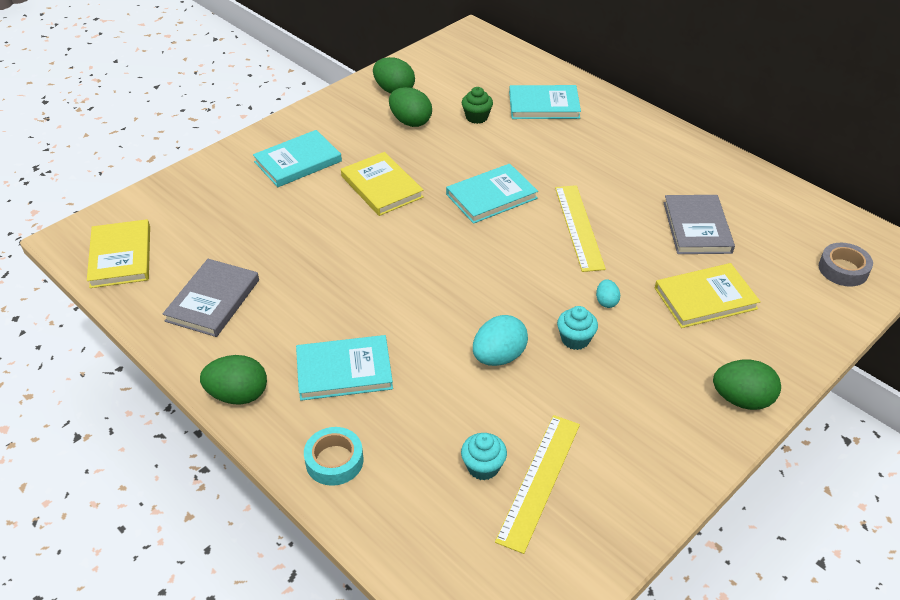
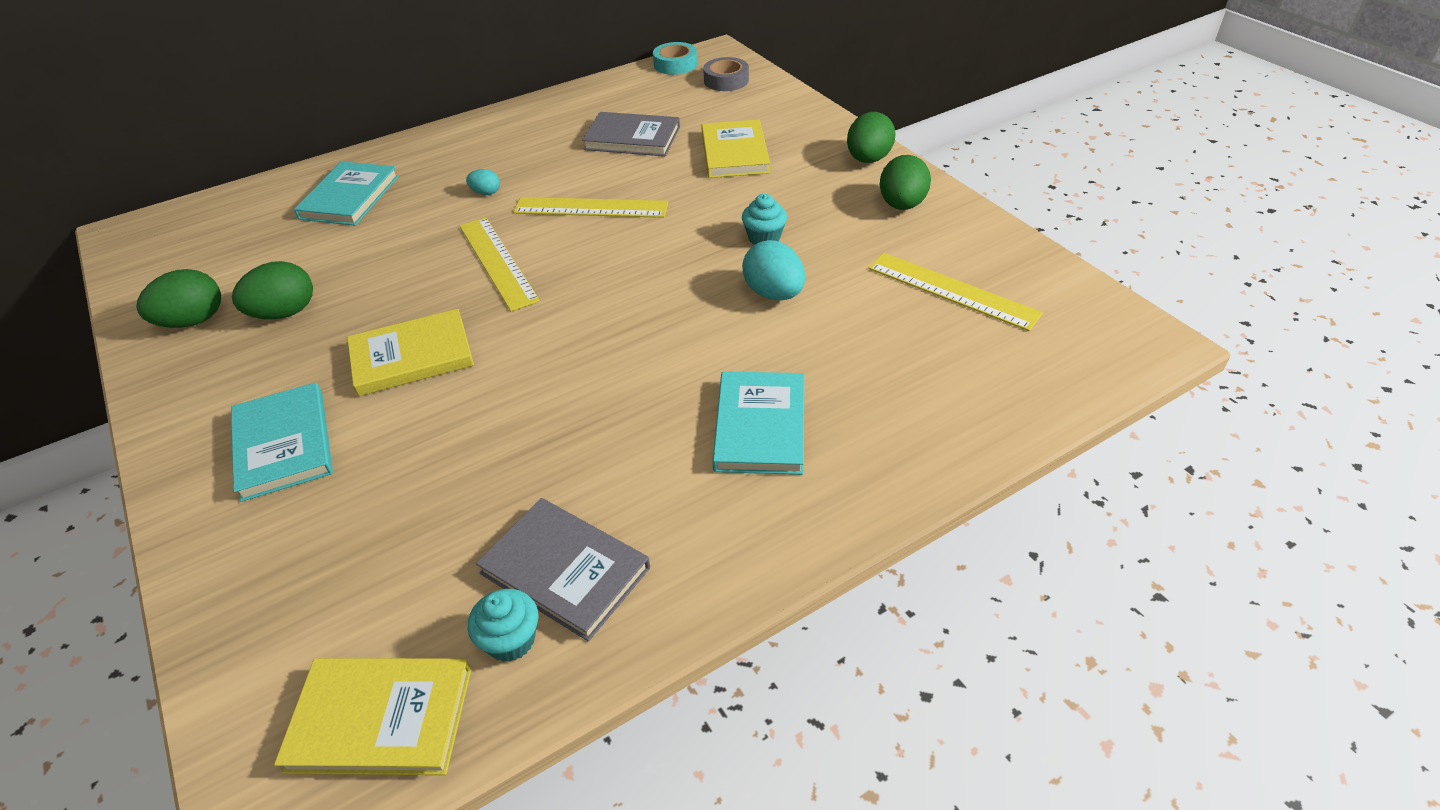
camera: 75 degrees left, 0 degrees up
(238, 395) = (777, 544): green egg -> green egg (902, 205)
(334, 461) = (909, 448): turquoise tape -> turquoise tape (675, 64)
(476, 117) = (327, 253): green cupcake -> none
(483, 467) = (931, 326): turquoise cupcake -> turquoise cupcake (511, 640)
(491, 196) = (497, 262): turquoise book -> yellow ruler
(606, 302) = (716, 209): turquoise egg -> turquoise egg (486, 193)

